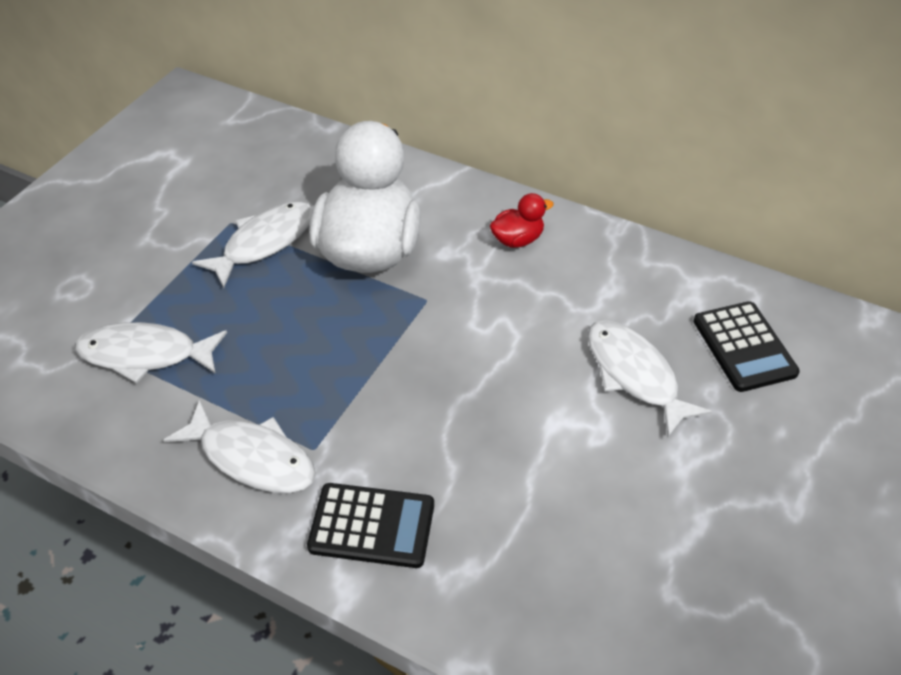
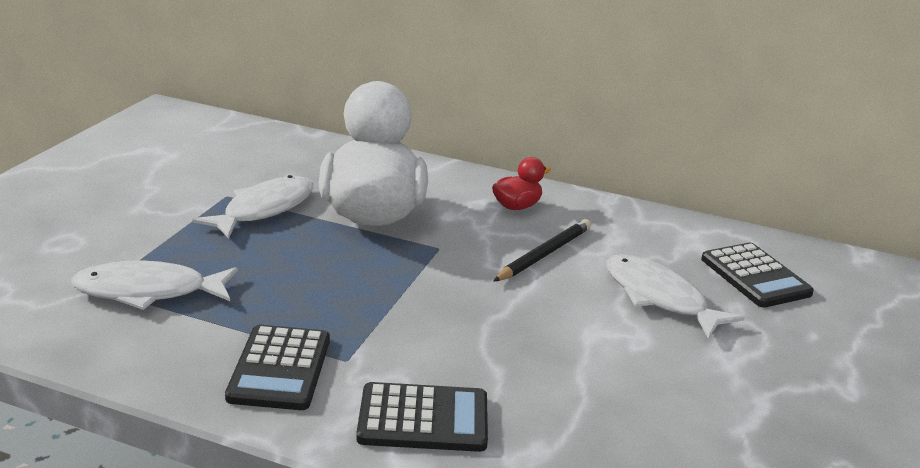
camera: 10 degrees left, 20 degrees down
(252, 458) = (280, 368): white fish -> black calculator
(531, 311) = (544, 254): none -> black pencil

